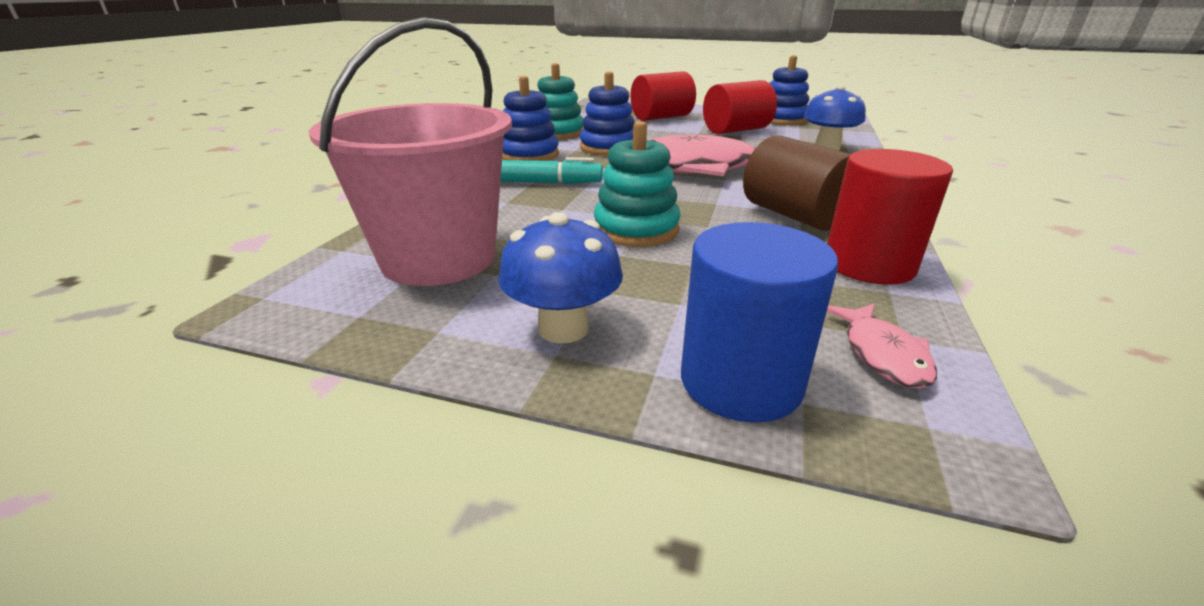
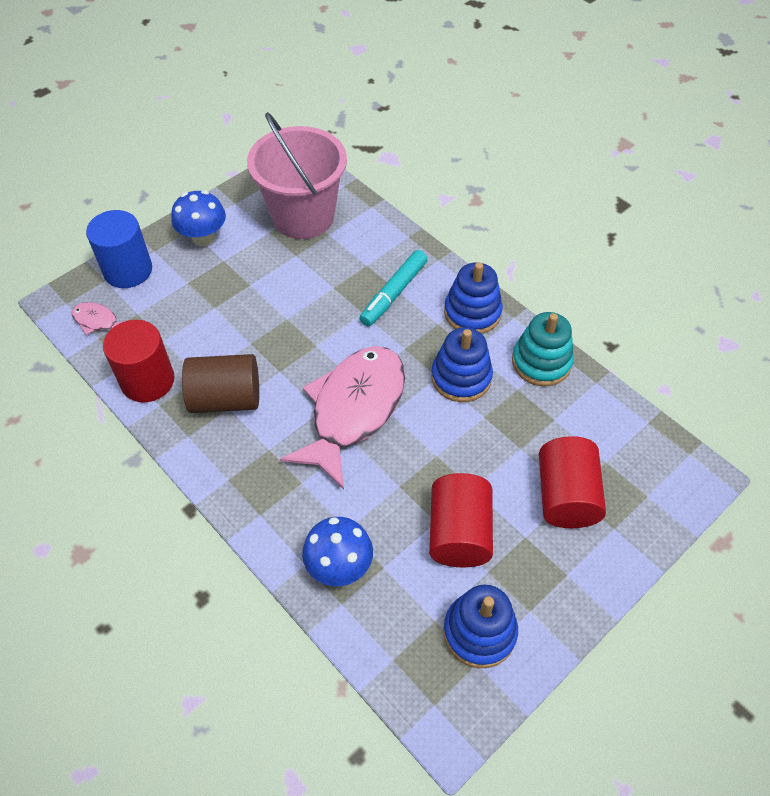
camera: 120 degrees right, 25 degrees up
(636, 229) = (273, 306): turquoise stacking toy -> none

